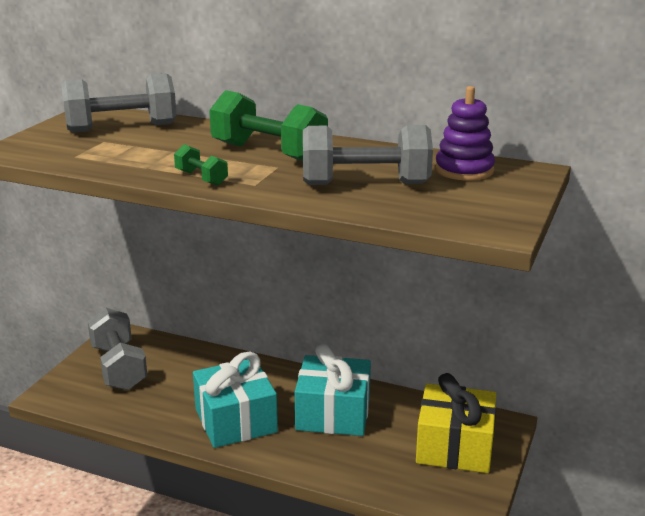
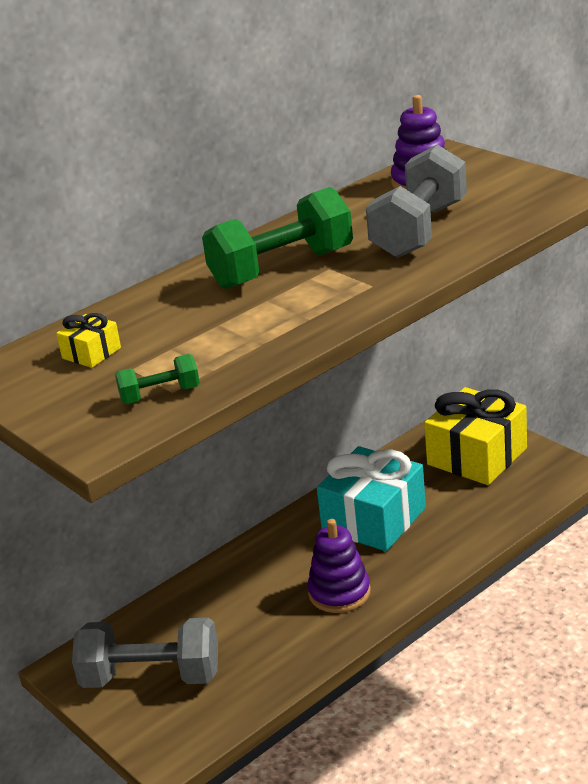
camera: 60 degrees left, 5 degrees up
(122, 128) = (91, 353): grey dumbbell -> yellow gift
(201, 178) = (327, 313): green dumbbell -> green dumbbell (160, 395)
(235, 420) = (339, 592): turquoise gift -> purple stacking toy

